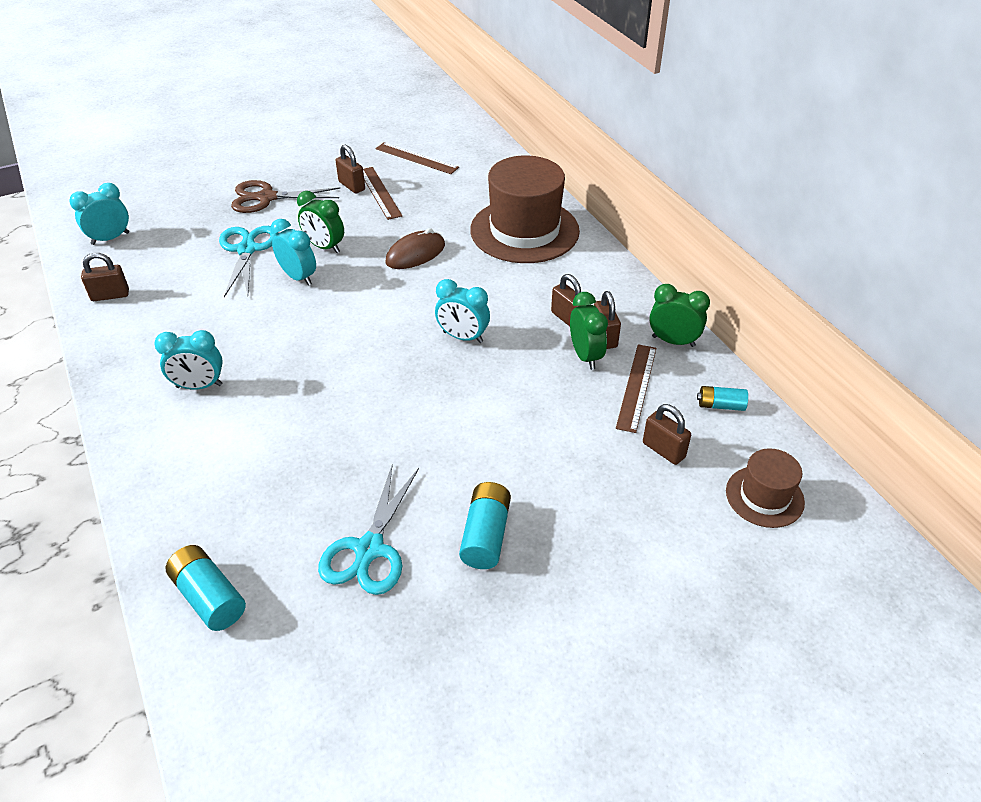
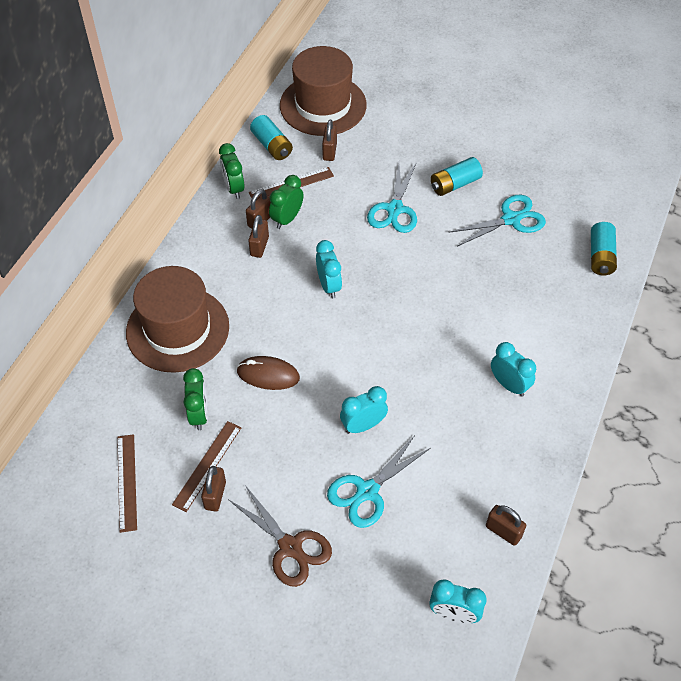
camera: 130 degrees left, 10 degrees up
(298, 277) = (363, 425): turquoise clock -> turquoise clock turned 60 degrees clockwise
(324, 247) = (314, 440): green clock -> green clock (199, 414)
(507, 449) = (395, 209): none -> turquoise scissors
(720, 405) = (272, 146): turquoise battery -> turquoise battery, size x1.57
(764, 496) = (323, 105): brown hat -> brown hat, size x1.94

